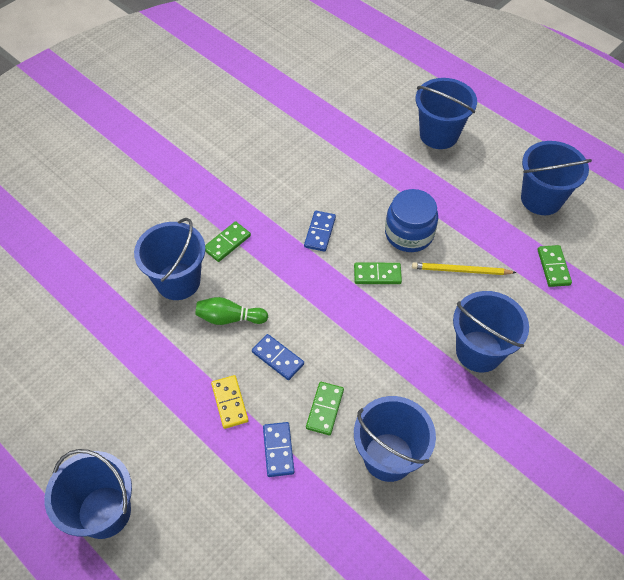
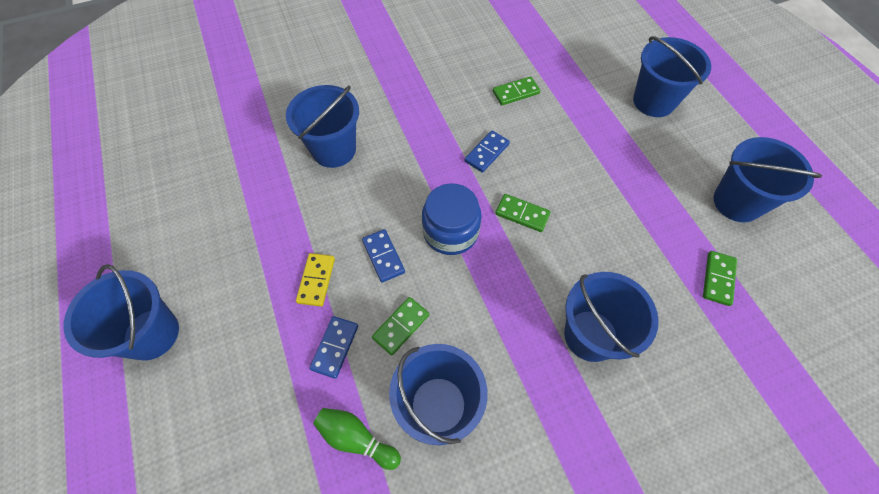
camera: 25 degrees right, 5 degrees up
(227, 243) = (396, 131): green domino -> green domino (516, 93)
(229, 318) = (360, 201): green bowling pin -> green bowling pin (356, 438)
(409, 234) = (575, 186): blue jar -> blue jar (450, 232)
(460, 270) = (611, 243): yellow pencil -> none

